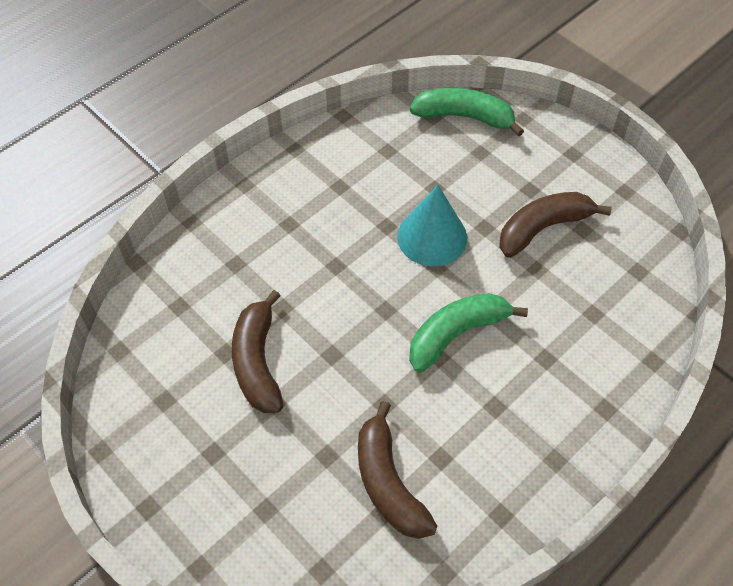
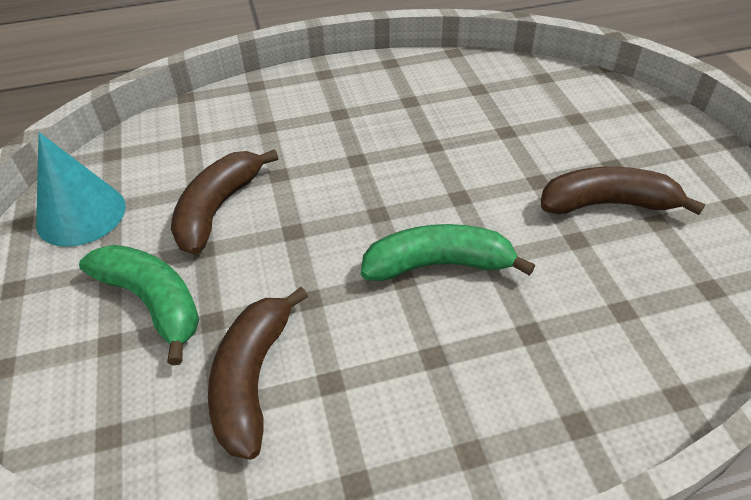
camera: 30 degrees right, 10 degrees down
(432, 237) = (473, 169): turquoise cone -> turquoise cone (81, 214)
(464, 117) = (577, 86): green banana -> green banana (153, 302)

